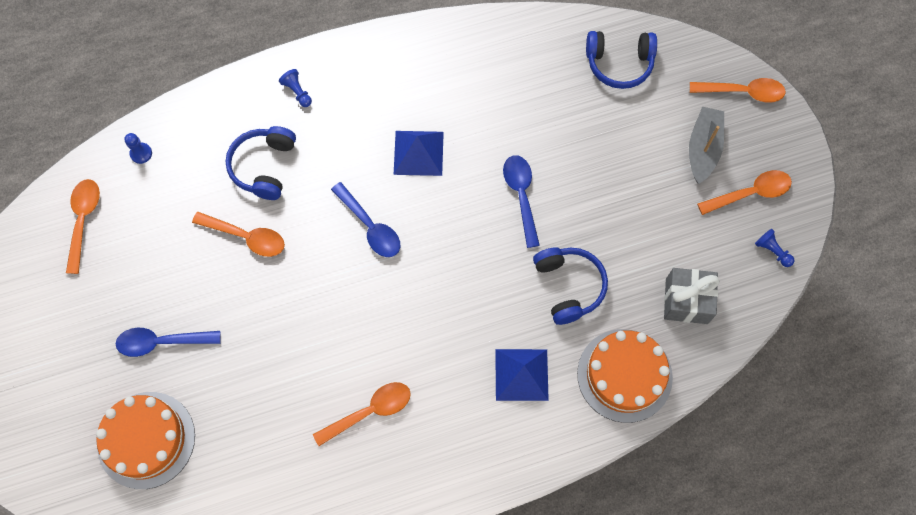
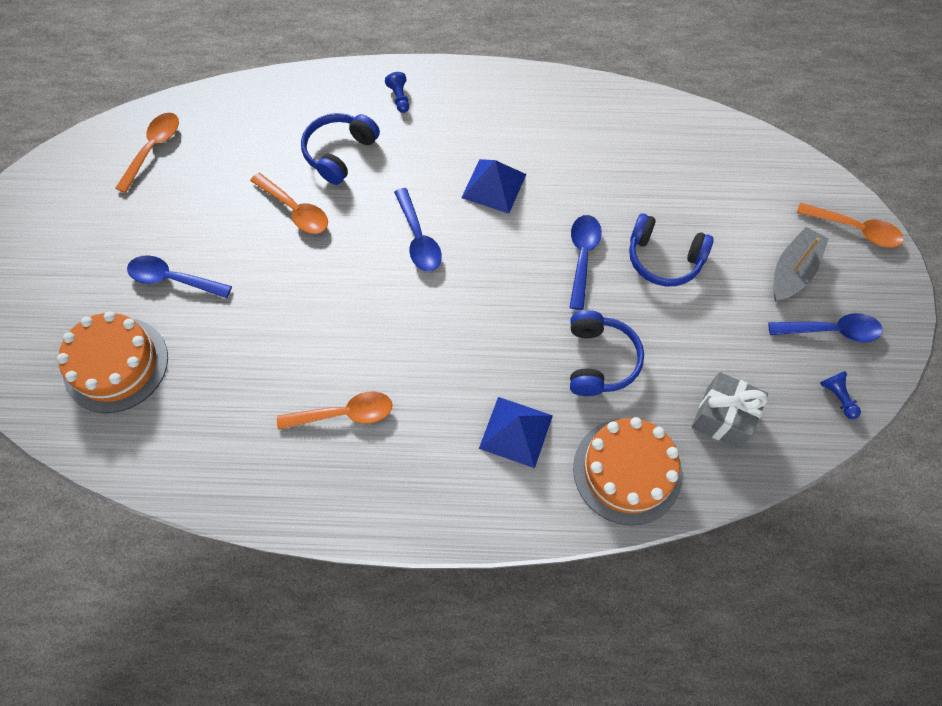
camera: 20 degrees right, 5 degrees down
(141, 153) = (232, 108): blue pawn -> none
(619, 64) = (730, 165): blue headphones -> blue headphones (663, 259)
(750, 193) = (831, 331): orange spoon -> blue spoon

